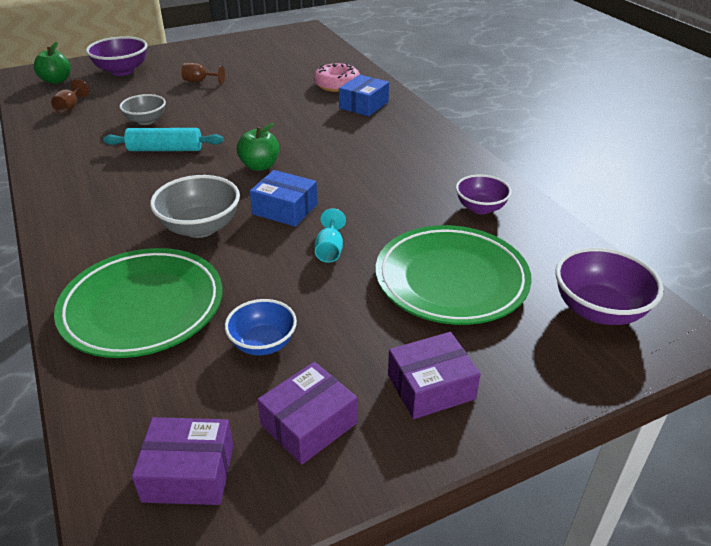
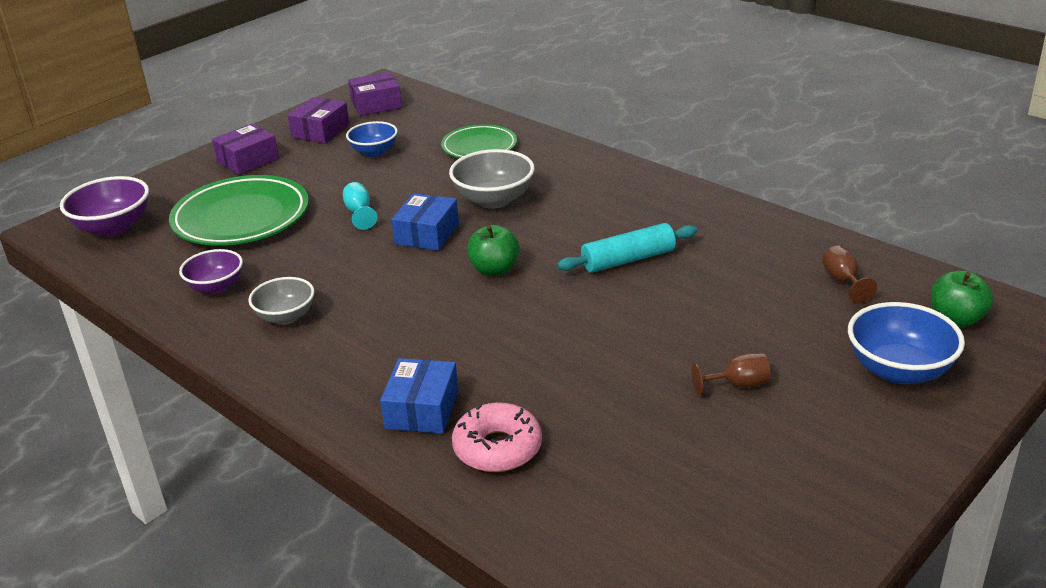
camera: 160 degrees right, 5 degrees down
(122, 71) = (899, 370): purple bowl -> blue bowl
(143, 307) = (479, 147): green plate -> green plate, size x0.61
(146, 121) = (709, 290): grey bowl -> grey bowl (286, 317)
(285, 209) = (427, 234): blue box -> blue box turned 75 degrees counterclockwise

